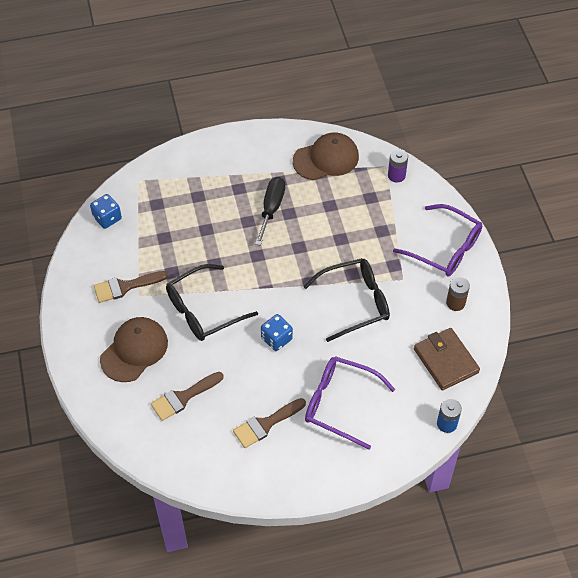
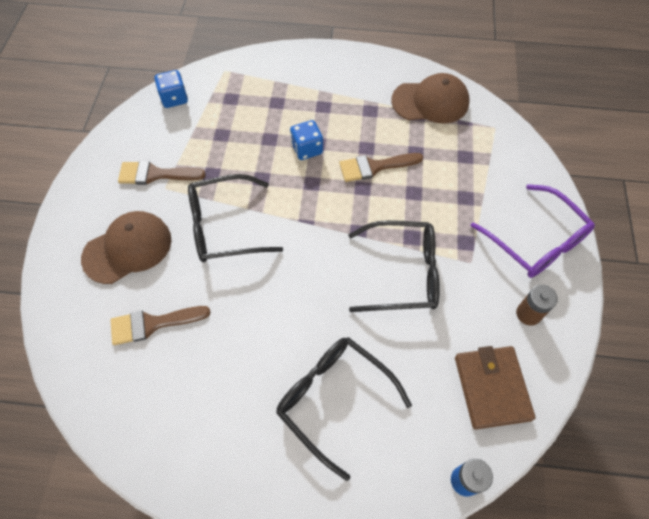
camera: 20 degrees right, 5 degrees up
(266, 424) = (232, 394): brown brush -> brown brush (375, 167)
(271, 208) = (349, 137): black screwdriver -> none
(276, 339) = (292, 287): blue dice -> blue dice (307, 149)
(339, 403) = (333, 399): purple glasses -> black glasses
(396, 175) = (504, 141): purple battery -> none

